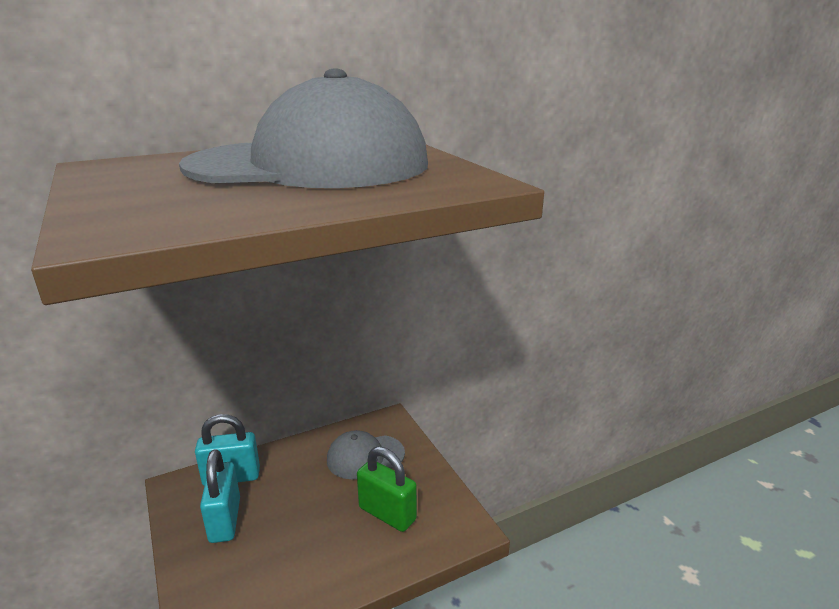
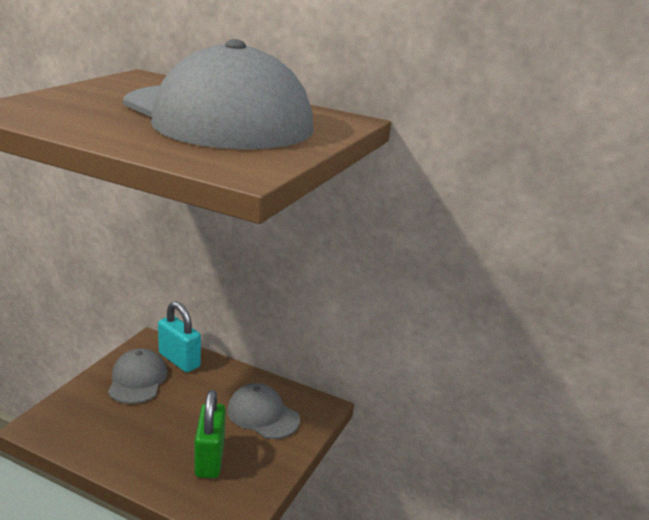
camera: 50 degrees right, 0 degrees up
(225, 520) = (137, 380): turquoise padlock -> grey cap

